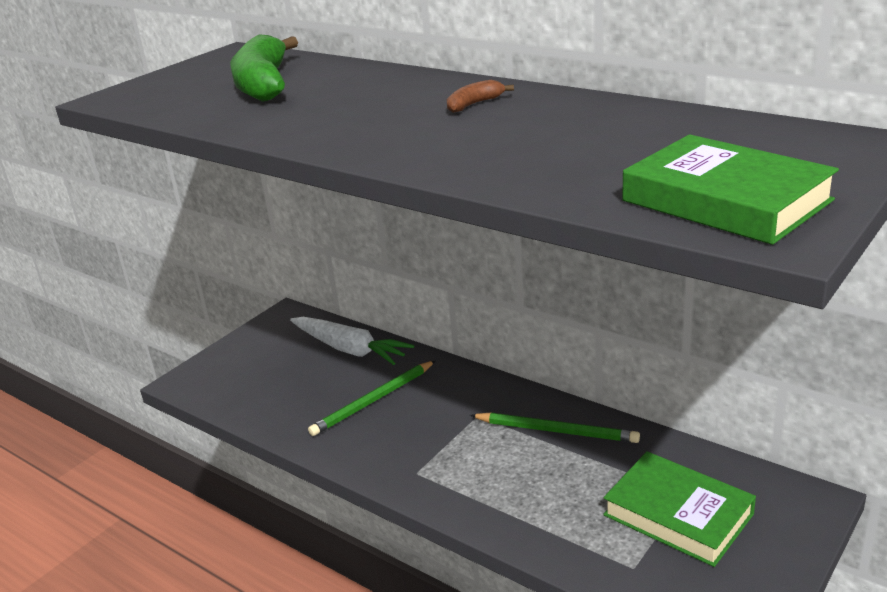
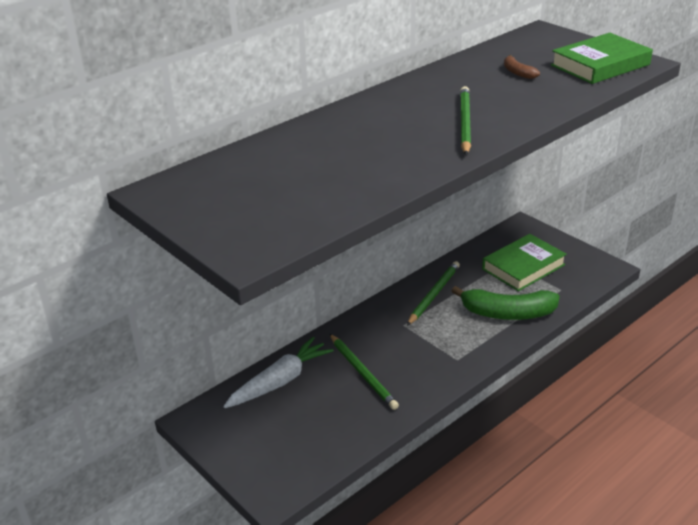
camera: 80 degrees left, 5 degrees up
(263, 84) = (286, 176): green banana -> green banana (507, 313)
(421, 136) = (464, 123): none -> green pencil
(474, 104) = (413, 104): brown banana -> brown banana (518, 73)

